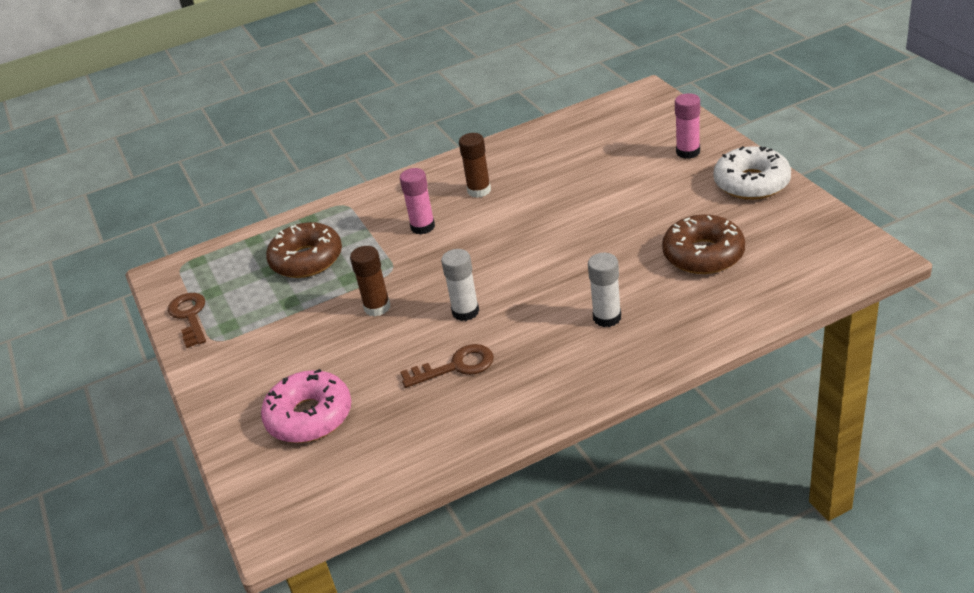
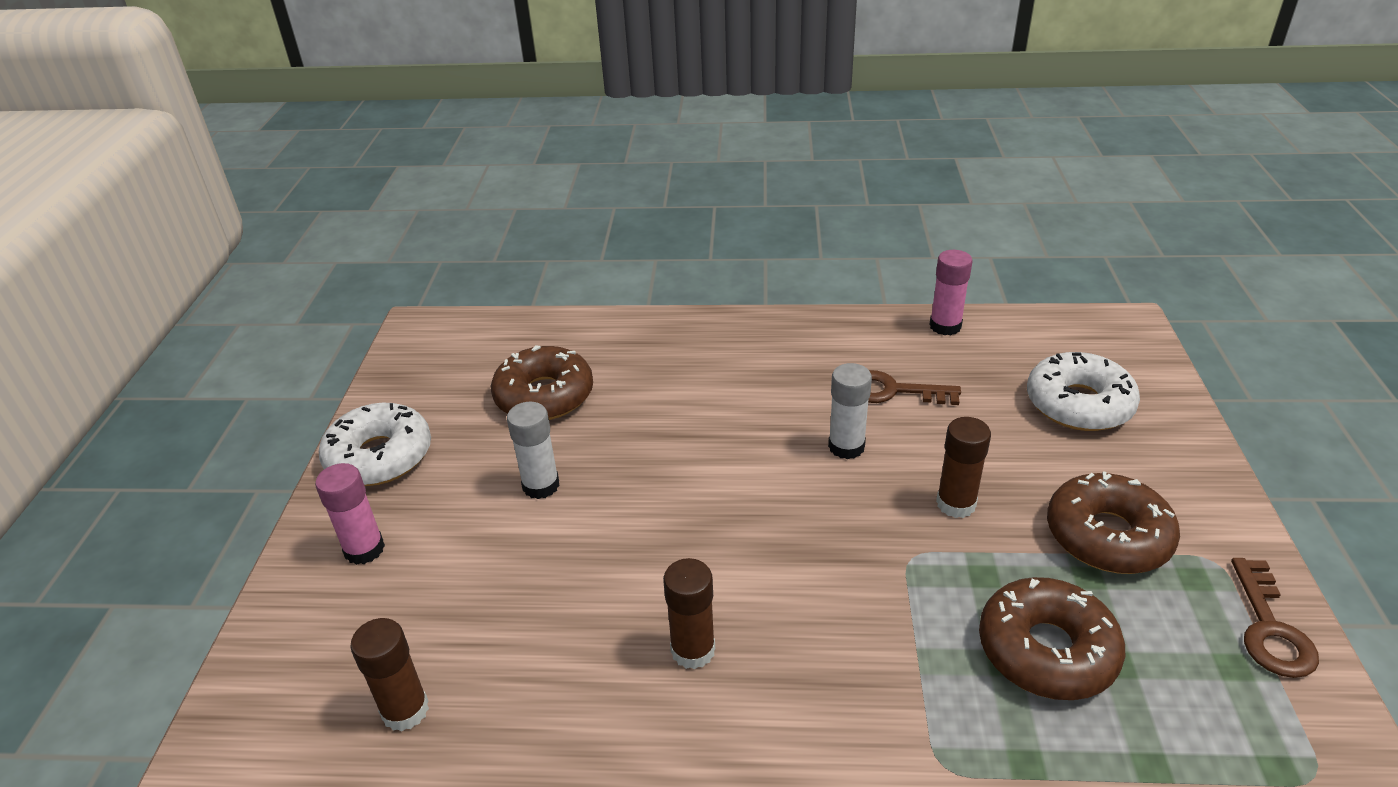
camera: 155 degrees left, 0 degrees up
(280, 327) = (1107, 536): none -> brown donut
(309, 416) = (1078, 404): pink donut -> white donut
(423, 227) = (826, 618): pink glue stick -> pink glue stick (945, 326)
(584, 126) = (405, 710): none -> brown glue stick
(607, 317) = (705, 375): white glue stick -> white glue stick (541, 485)

